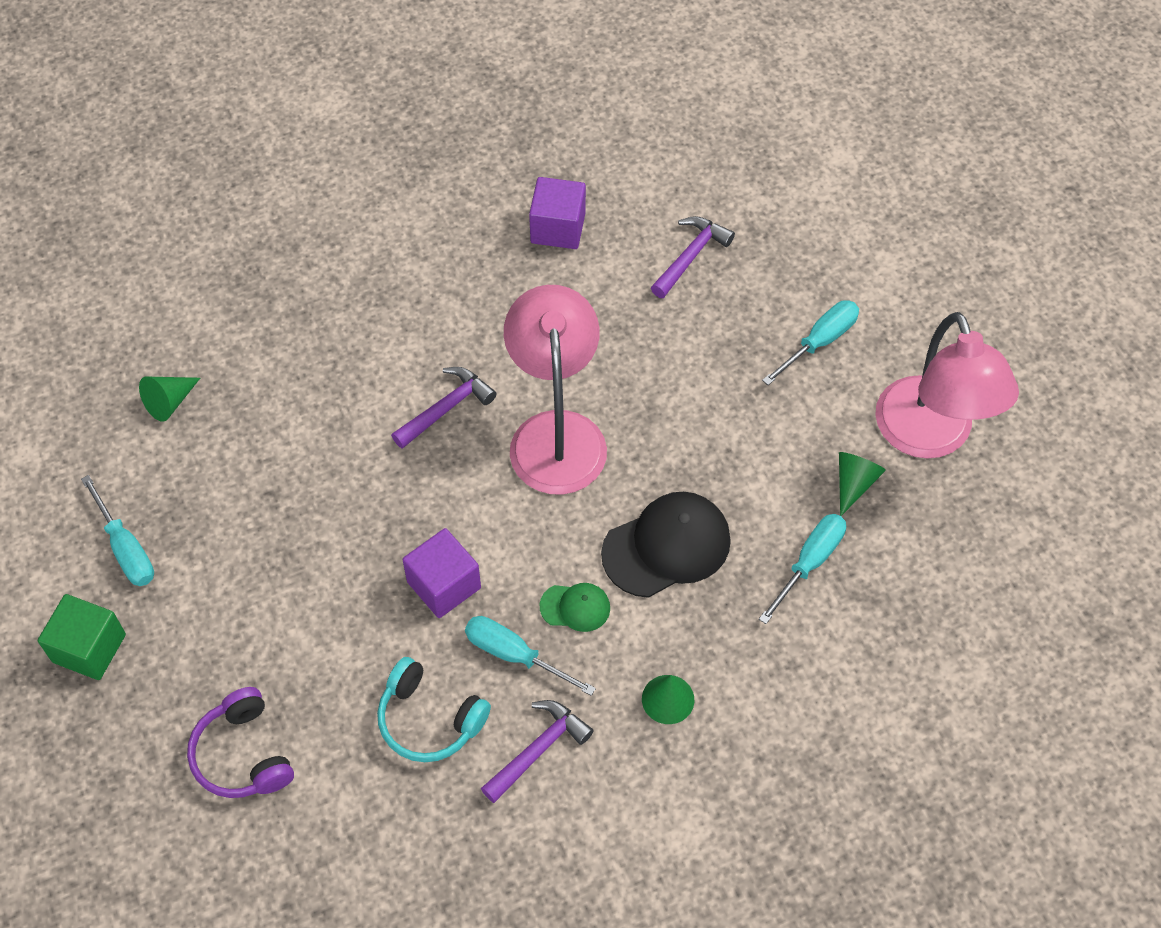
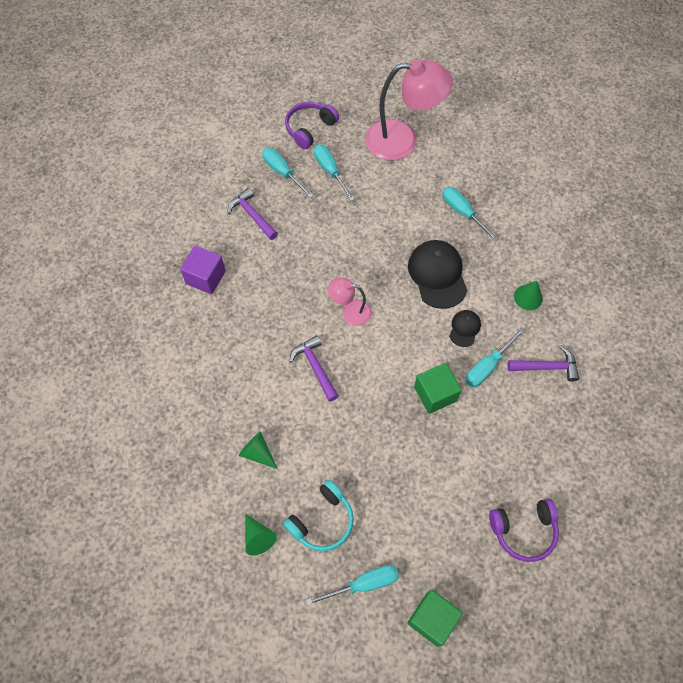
camera: 75 degrees left, 5 degrees up
(429, 719) = (519, 419): turquoise headphones -> turquoise headphones (322, 521)
(444, 585) = (435, 394): purple cube -> green cube
(538, 749) = (546, 367): purple hammer -> purple hammer turned 120 degrees clockwise
(556, 433) = (350, 312): pink lamp -> pink lamp, size x0.51
(575, 607) = (464, 328): green cap -> black cap
(790, 275) = (282, 172): none -> turquoise screwdriver
(854, 483) = (421, 180): green cone -> green cone (258, 453)
(897, 291) = (309, 128): none -> purple headphones

